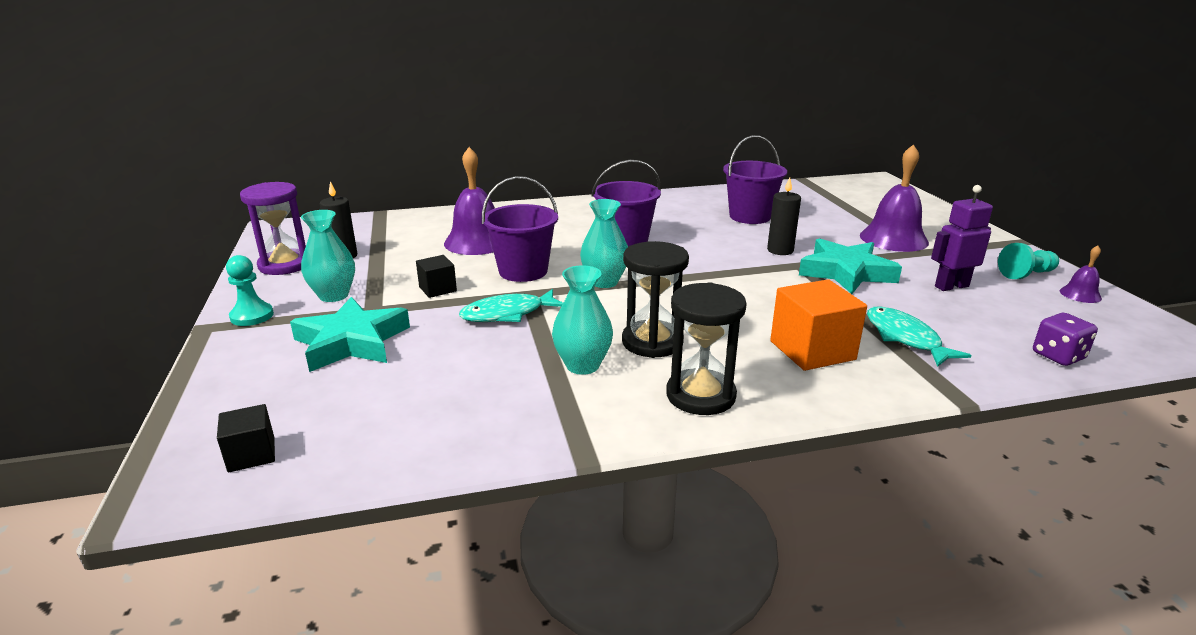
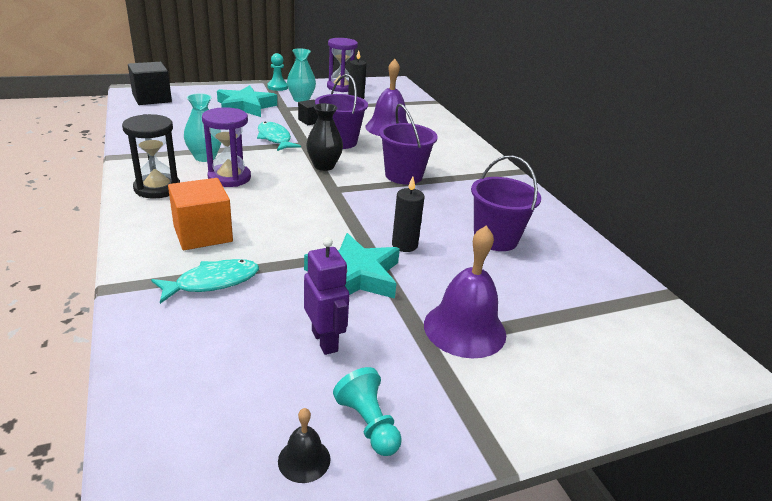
camera: 80 degrees right, 5 degrees up
(251, 454) = (152, 98): black cube -> black cube, size x1.78
(604, 282) = (324, 166): turquoise vase -> black vase
(652, 342) = (229, 178): black hourglass -> purple hourglass
(1058, 356) = (154, 372): purple dice -> none
(1080, 294) = (304, 460): purple bell -> black bell

